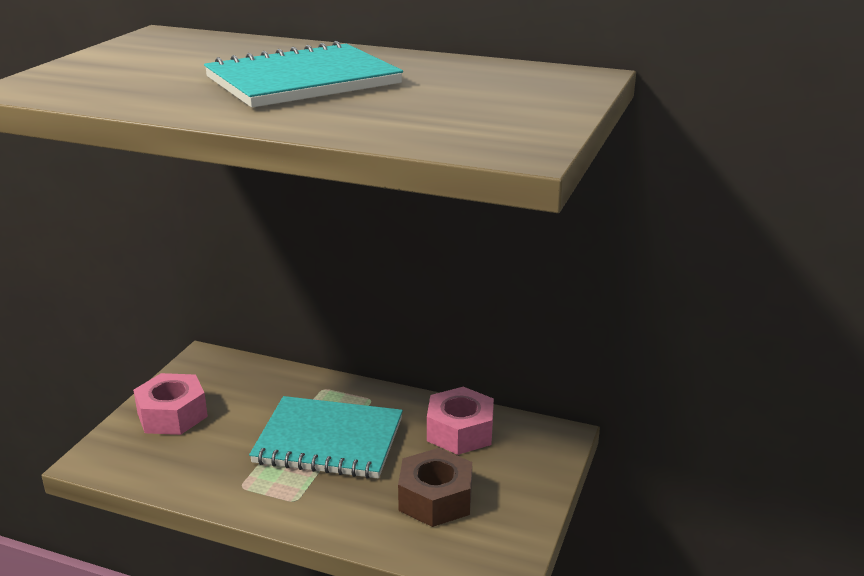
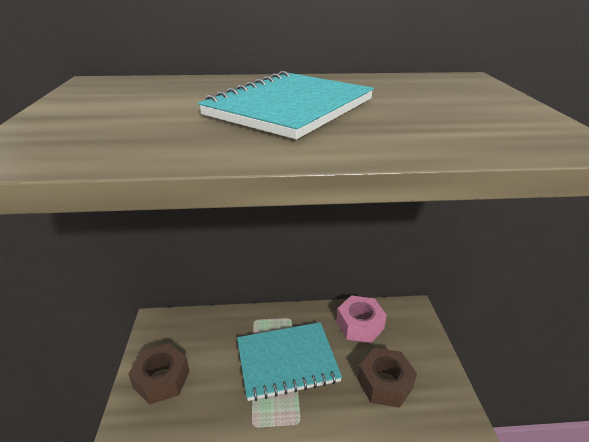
camera: 25 degrees left, 5 degrees up
(172, 415) = (161, 379): pink nut -> brown nut

